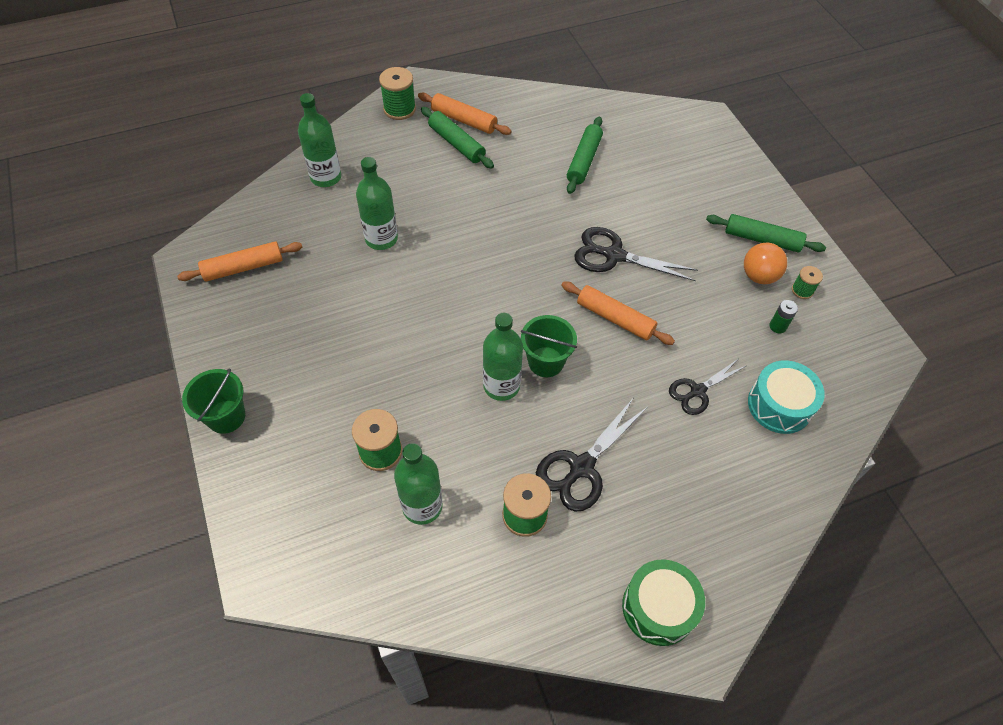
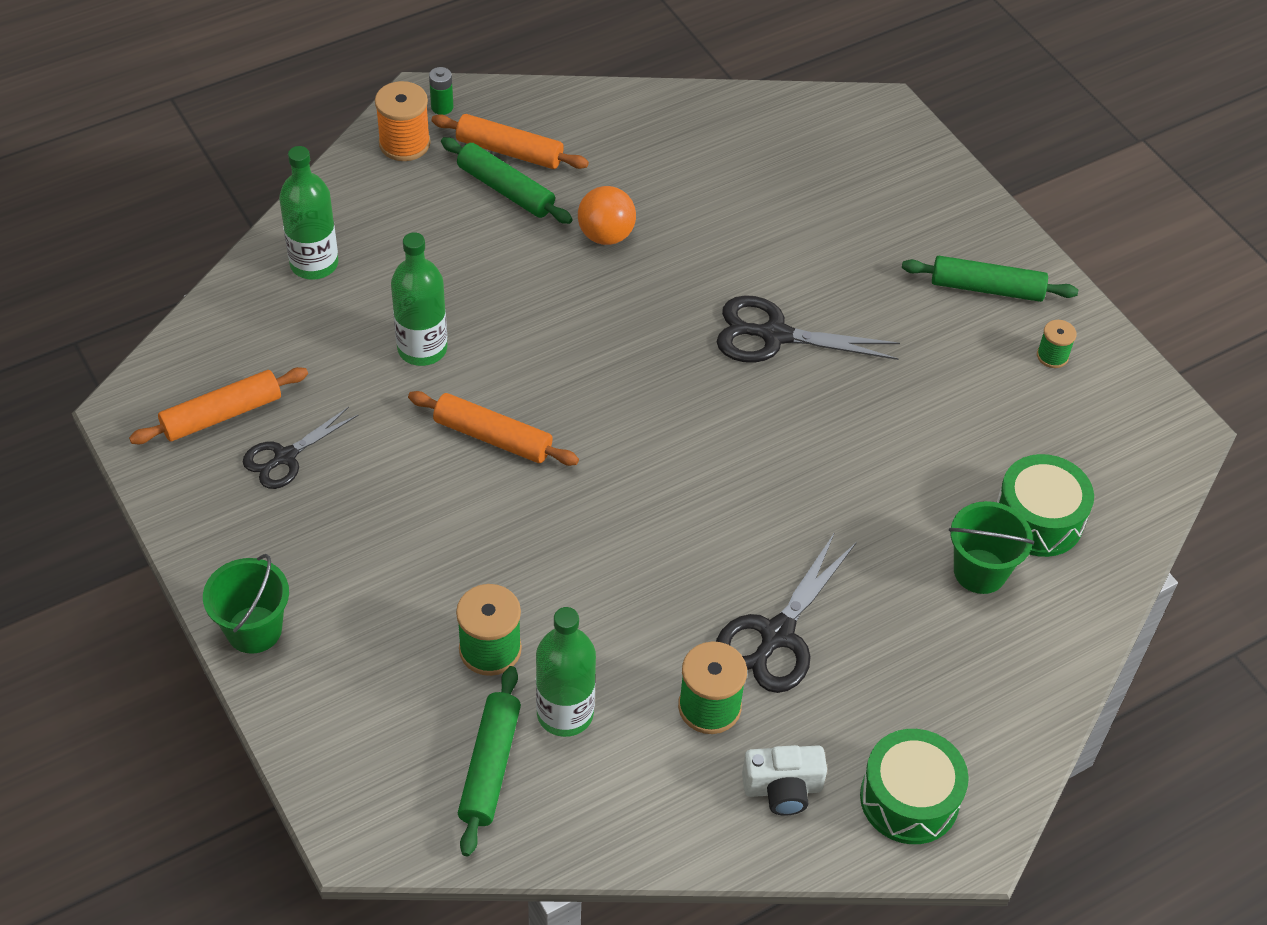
camera: 10 degrees left, 5 degrees down
(399, 109) = (404, 143): green spool -> orange spool
(501, 386) = (644, 539): green bottle -> none
(545, 362) = (701, 499): green bucket -> green bucket (980, 571)
(566, 586) = (782, 789): none -> white camera
(584, 160) = (706, 196): green rolling pin -> green rolling pin (490, 766)
(615, 318) = (791, 426): orange rolling pin -> orange rolling pin (493, 437)
(697, 391) = (922, 514): black scissors -> black scissors (285, 457)
(759, 276) = (988, 342): orange ball -> orange ball (606, 235)
(777, 326) = (1023, 411): green battery -> green battery (442, 107)
(779, 405) = (1038, 519): turquoise drum -> green drum

